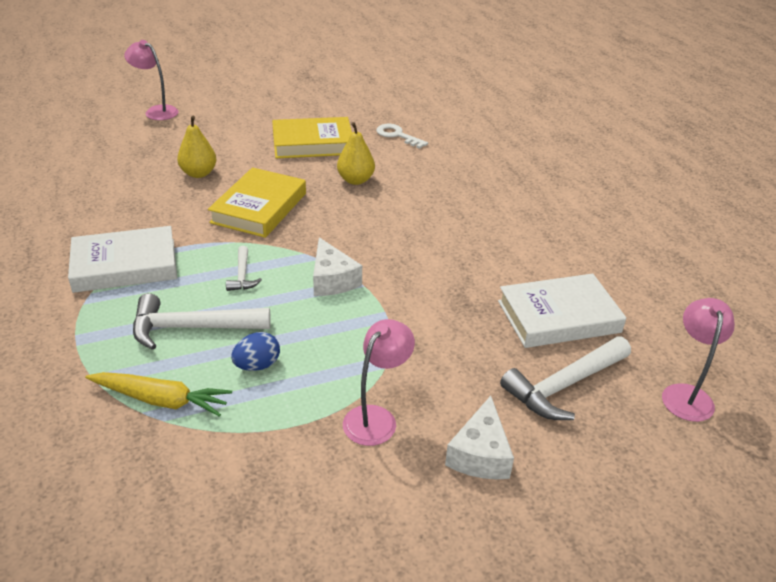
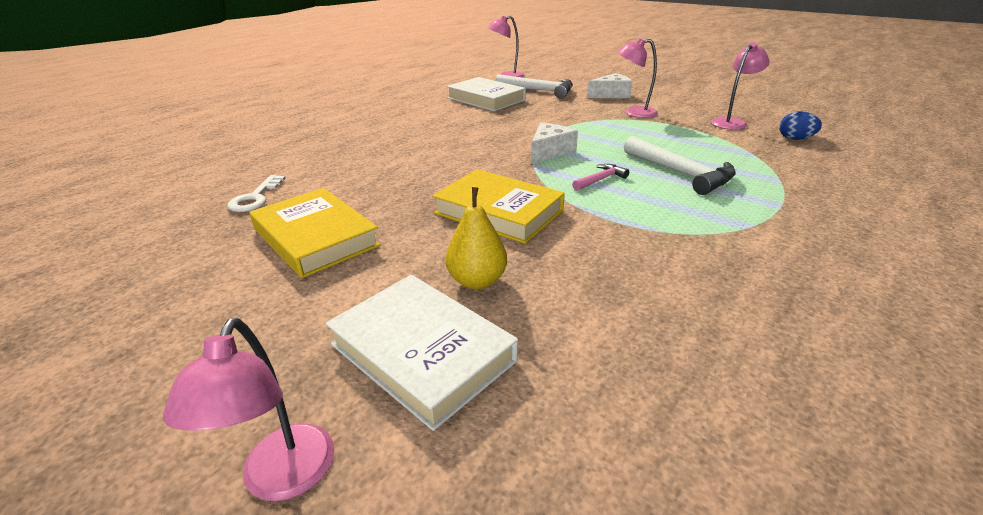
camera: 120 degrees left, 5 degrees down
(125, 265) = (686, 232): white book -> white book (422, 352)
(161, 400) = (741, 156): yellow carrot -> none
(240, 492) = (732, 122): none -> pink lamp
(242, 275) = (600, 180): white hammer -> pink hammer
(257, 365) = (663, 144): blue egg -> blue egg (795, 139)
(259, 208) = (498, 212): yellow book -> yellow book turned 45 degrees clockwise
(355, 180) = (387, 187): yellow pear -> none

